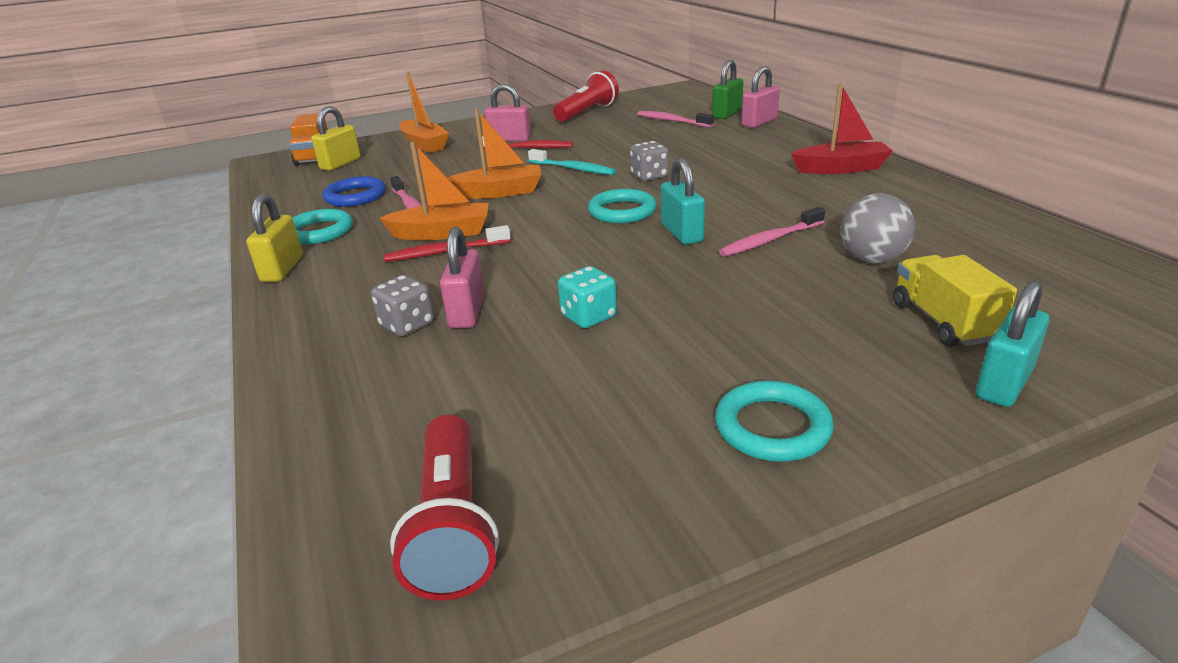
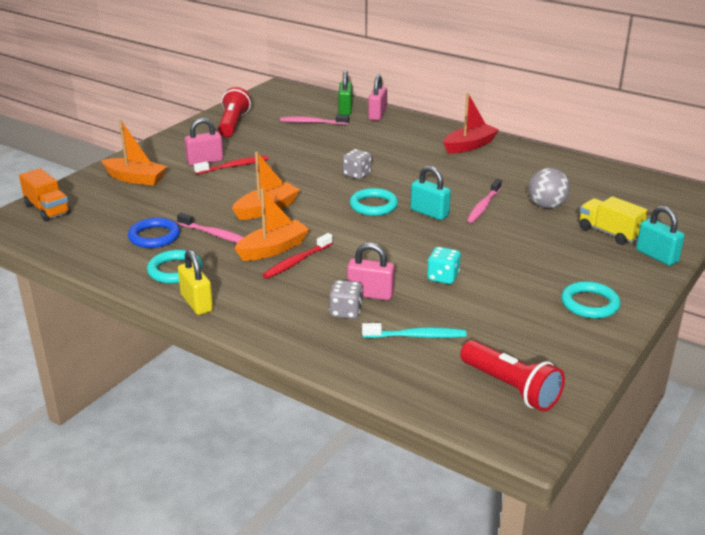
camera: 35 degrees left, 0 degrees up
(340, 164) = (87, 211): yellow padlock -> none
(467, 312) = (370, 294): pink padlock -> pink padlock turned 45 degrees counterclockwise
(573, 169) = (294, 178): turquoise toothbrush -> turquoise toothbrush (416, 336)
(1003, 383) = (656, 256): turquoise padlock -> turquoise padlock turned 45 degrees counterclockwise

